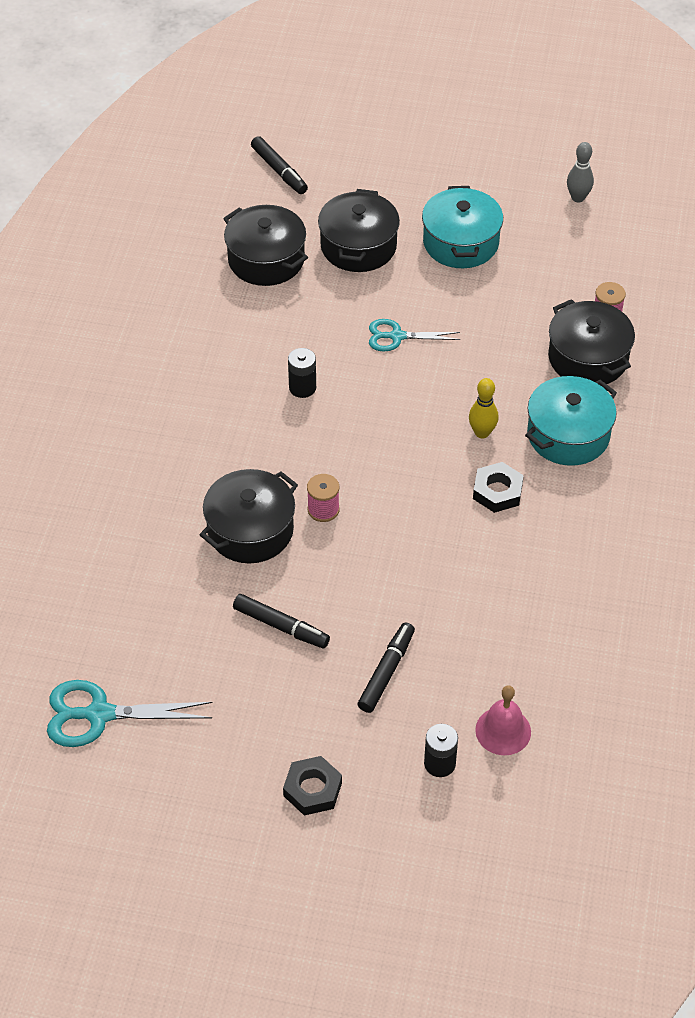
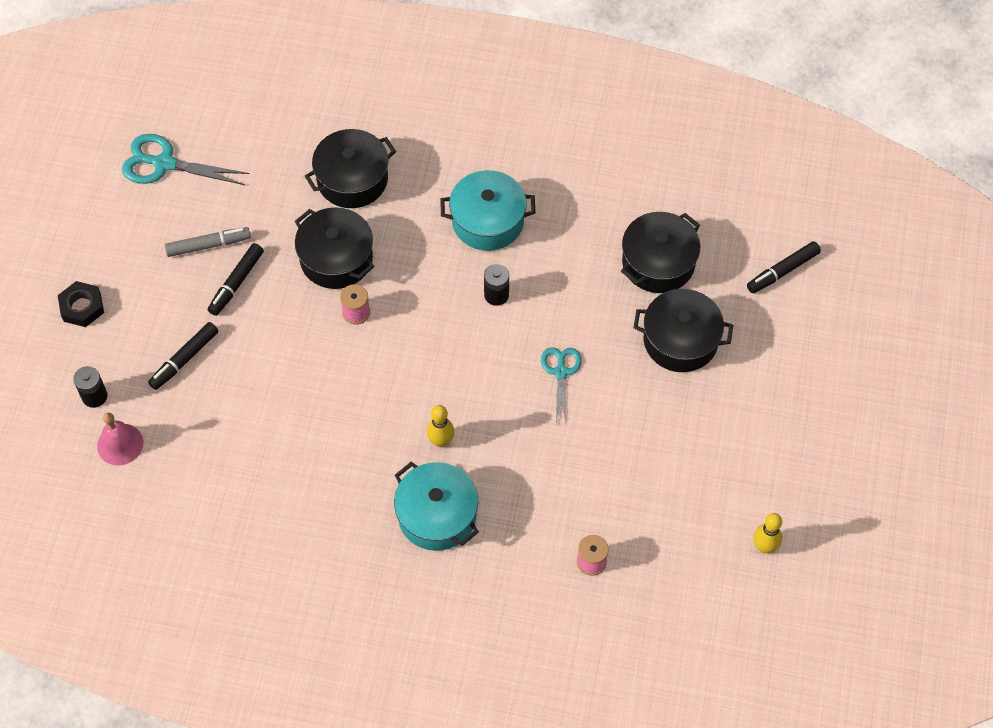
camera: 90 degrees right, 10 degrees up
(99, 714) = (164, 163): turquoise scissors -> turquoise scissors turned 75 degrees counterclockwise
(226, 659) = (208, 245): none -> grey marker
(386, 672) = (185, 359): black marker -> black marker turned 105 degrees clockwise
(460, 242) = (690, 431): turquoise pot -> turquoise pot (488, 221)
(497, 491) = (371, 451): black nut -> none
(578, 198) = (764, 546): grey bowling pin -> yellow bowling pin
(588, 358) = (535, 540): black pot -> black pot (352, 179)

